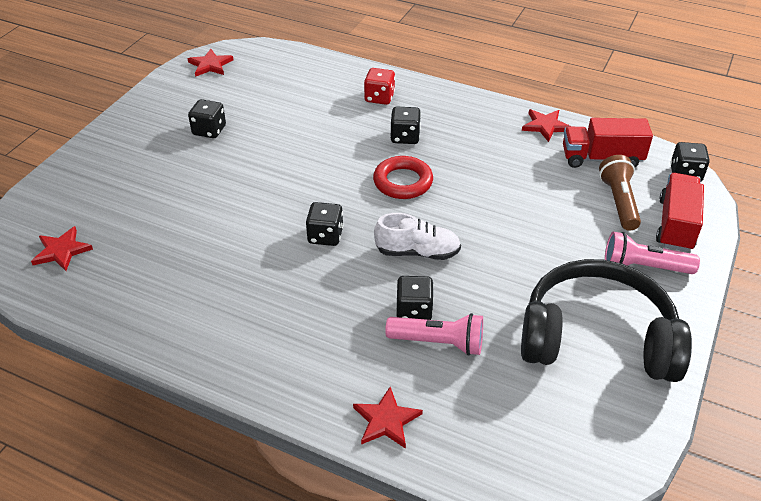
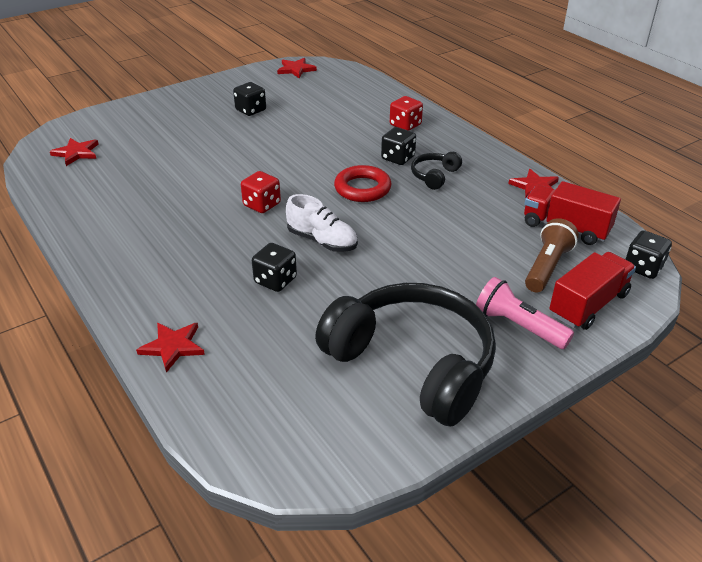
camera: 30 degrees right, 5 degrees down
(325, 236) = (262, 205): black dice -> red dice
(439, 343) = (271, 310): pink flashlight -> none
(454, 145) = (434, 176): none -> black headphones

